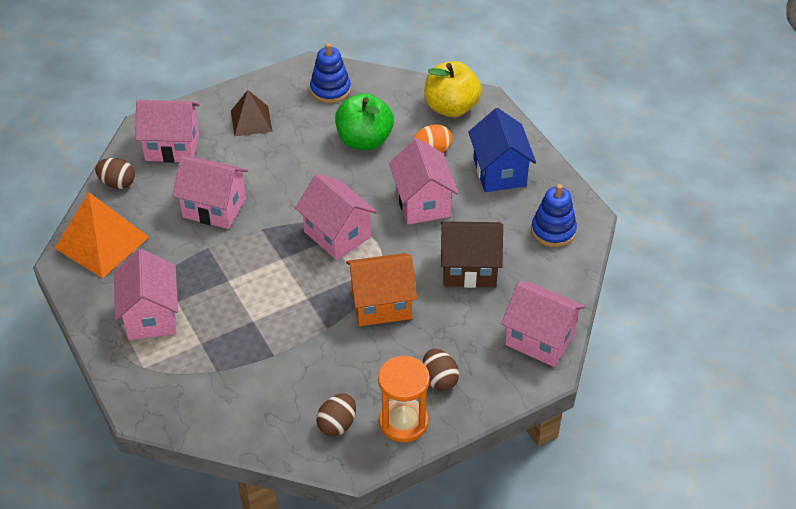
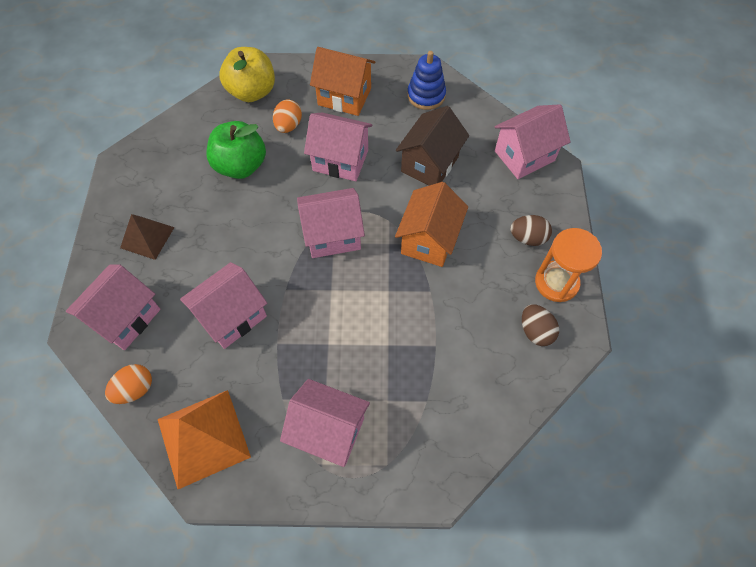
camera: 60 degrees left, 15 degrees up
(117, 183) = (135, 389): brown egg -> orange egg
(330, 90) = (161, 161): blue stacking toy -> none
(499, 172) = (344, 96): blue house -> orange house

